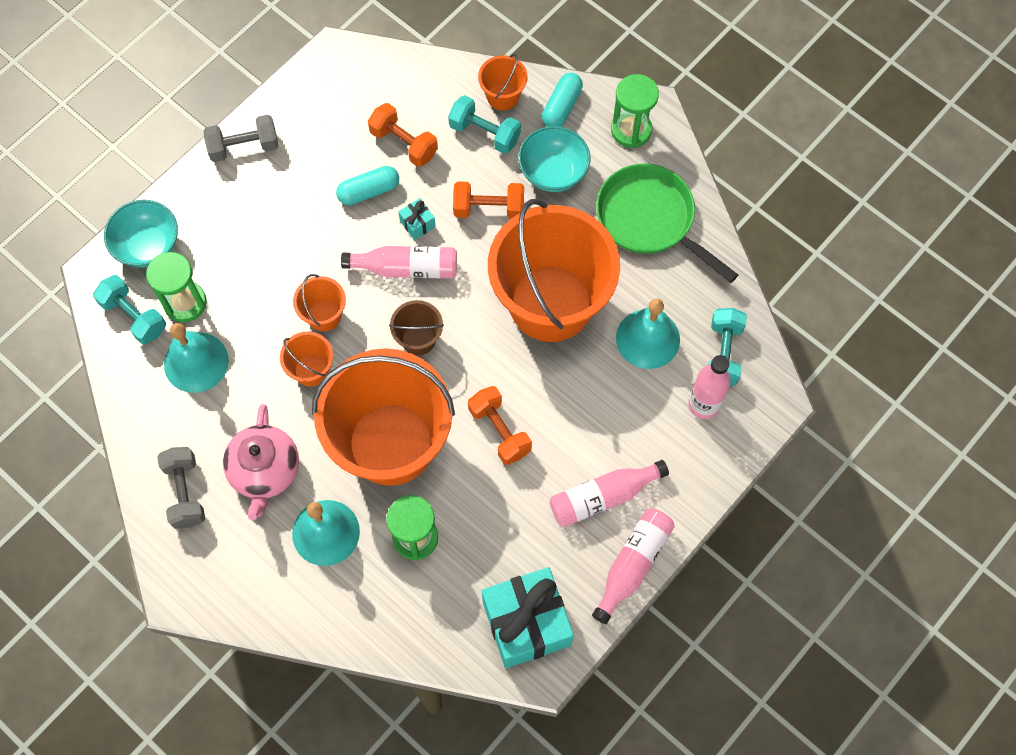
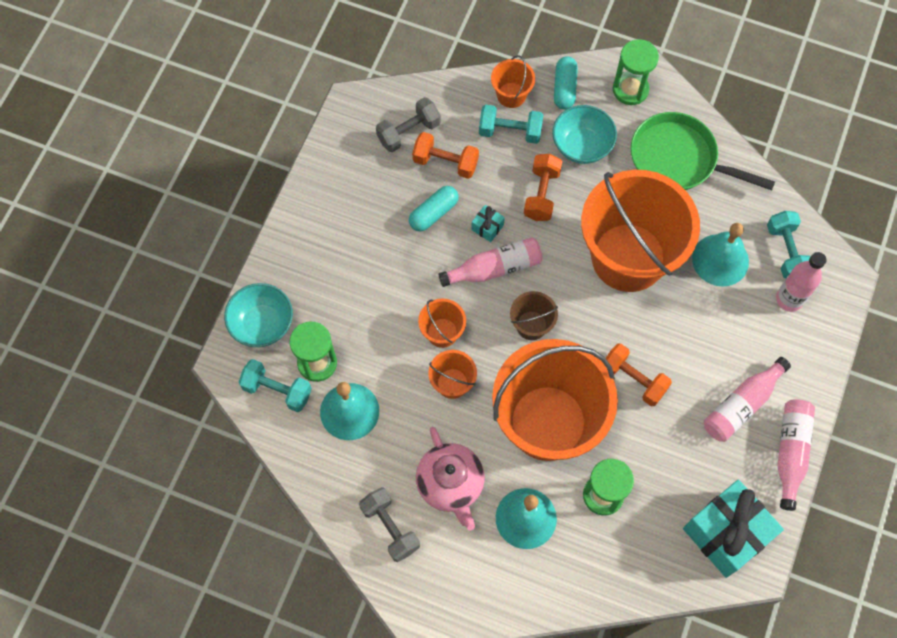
camera: 20 degrees left, 0 degrees up
(244, 147) = (309, 210): grey dumbbell -> grey dumbbell (408, 132)
(489, 208) = (541, 194): orange dumbbell -> orange dumbbell turned 60 degrees counterclockwise

